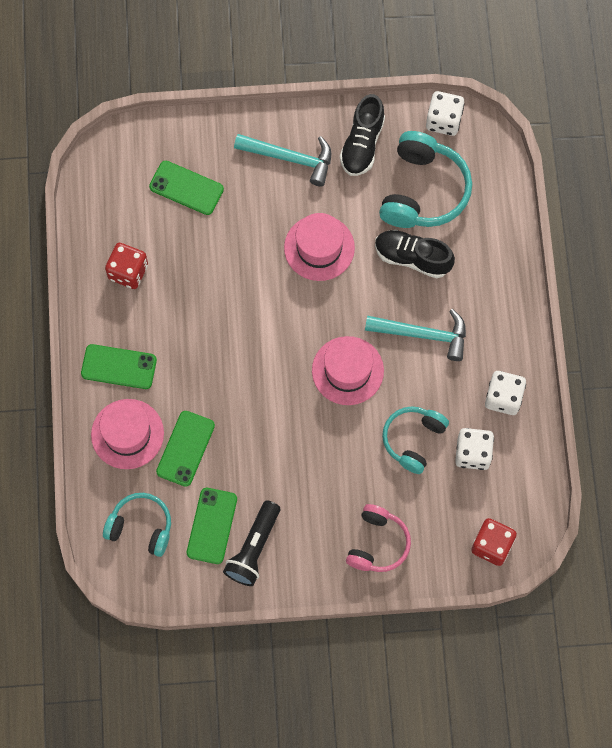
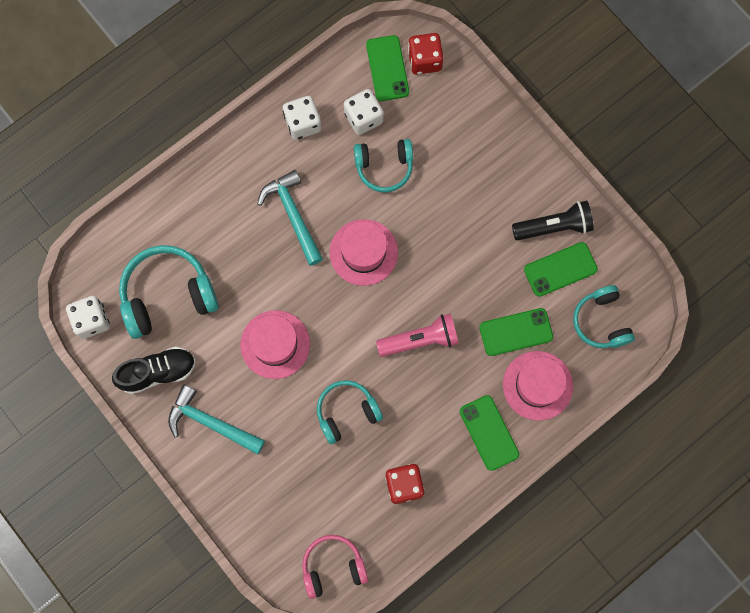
camera: 125 degrees left, 5 degrees up
(186, 188) = (297, 490): green phone -> green phone (387, 68)
(220, 266) = (346, 412): none -> turquoise headphones
(237, 365) = (420, 339): none -> pink flashlight
(290, 158) = (211, 423): turquoise hammer -> turquoise hammer turned 45 degrees counterclockwise
(378, 543) = (483, 140): pink headphones -> pink headphones (333, 567)
(412, 258) = (233, 265): black shoe -> none

